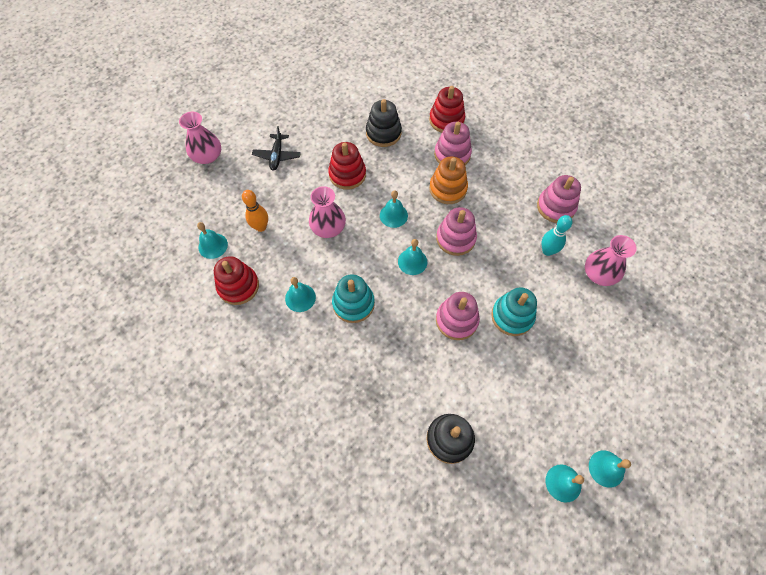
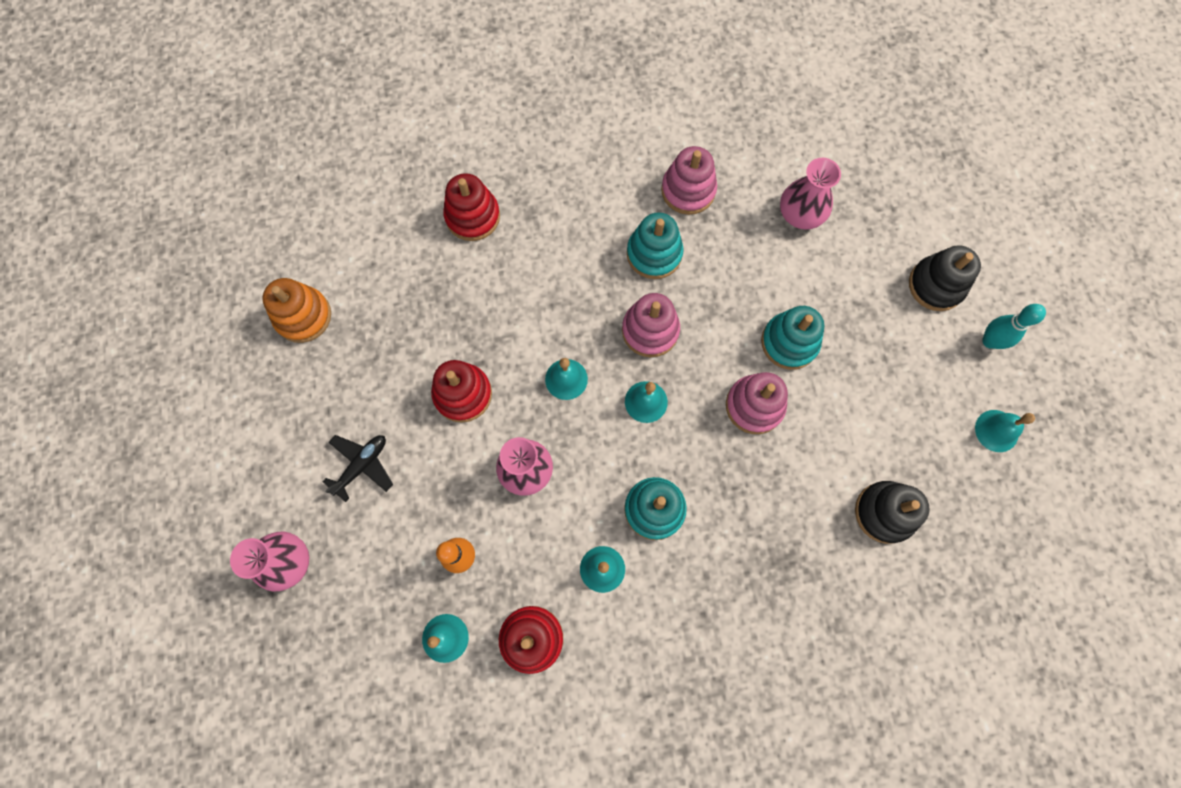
camera: 55 degrees left, 10 degrees up
(277, 155) = (362, 465): black plane -> black plane turned 90 degrees counterclockwise
(383, 133) = (432, 306): black stacking toy -> black stacking toy (936, 285)
(448, 189) = (575, 289): orange stacking toy -> orange stacking toy (303, 316)
(452, 154) = (529, 248): pink stacking toy -> none
(502, 213) = (654, 254): none -> turquoise stacking toy
(547, 251) = (736, 243): turquoise bowling pin -> turquoise bowling pin (989, 341)
(606, 468) = (1007, 378): turquoise bell -> none

